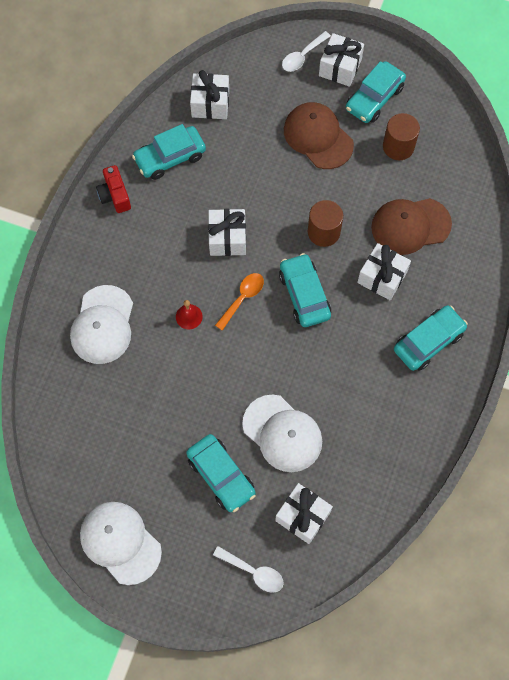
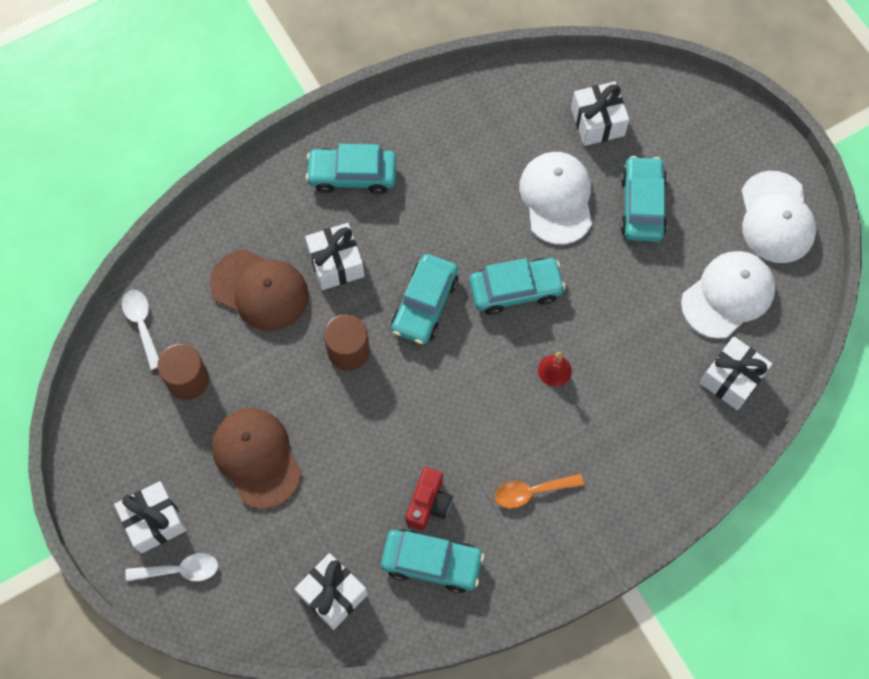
camera: 140 degrees left, 0 degrees up
(103, 325) = (647, 428): white cap -> white cap (728, 295)
(115, 195) = (527, 565): red camera -> red camera (428, 503)
(227, 238) = (449, 420): white gift -> white gift (731, 379)
(242, 298) = (487, 347): orange spoon -> orange spoon (531, 492)
(253, 572) = (676, 112): white spoon -> white spoon (142, 324)
(318, 137) = (257, 457): brown cap -> brown cap turned 150 degrees clockwise
(374, 98) = (156, 454): turquoise car -> turquoise car (515, 290)

